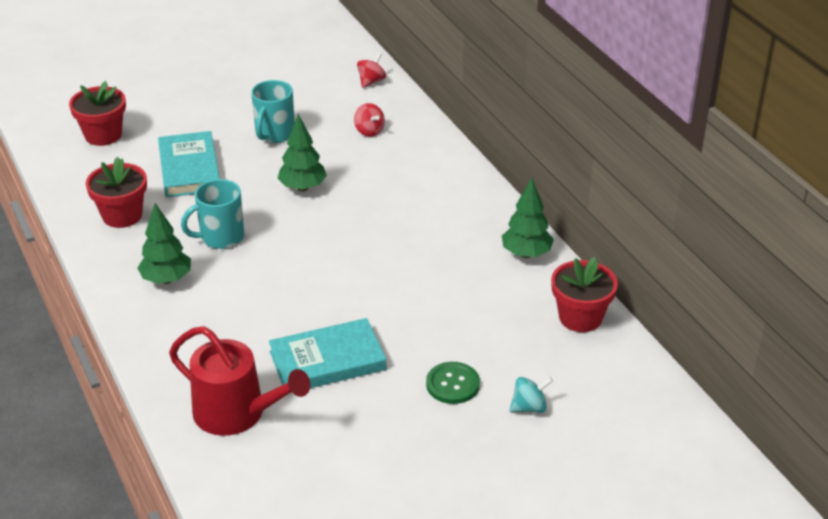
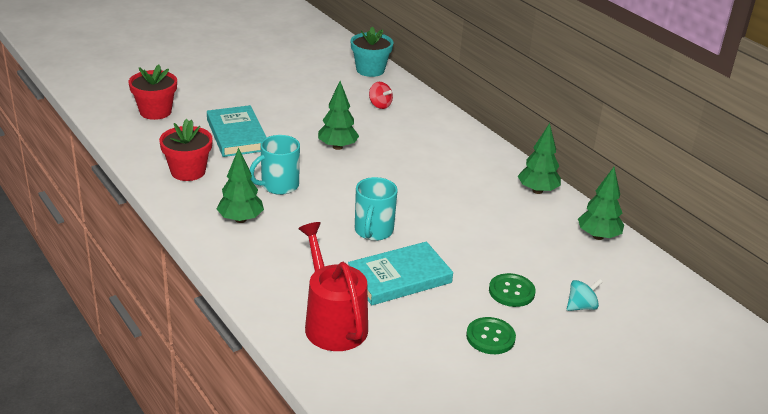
camera: 10 degrees left, 5 degrees down
(236, 413) = (333, 323): red watering can -> red watering can turned 135 degrees counterclockwise
(274, 134) = (302, 108): turquoise mug -> turquoise mug (373, 231)
(371, 81) = (370, 70): red spinning top -> turquoise flower pot
(410, 440) = (490, 337): none -> green button
(580, 317) = (598, 236): red flower pot -> green tree

